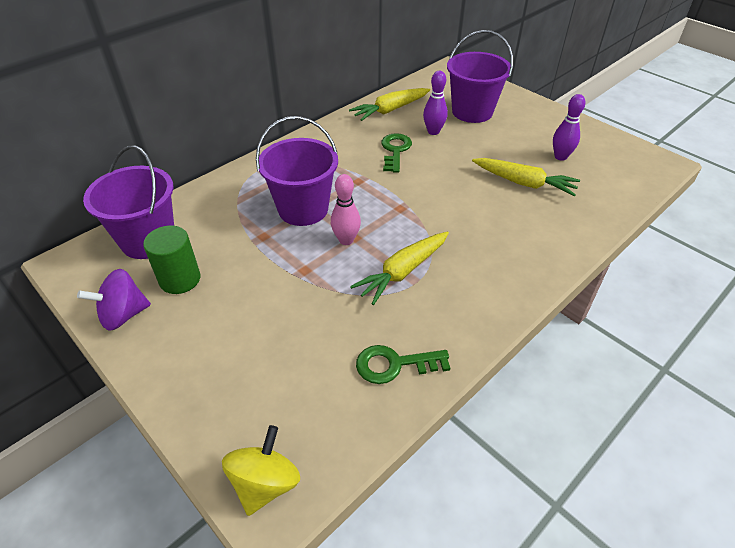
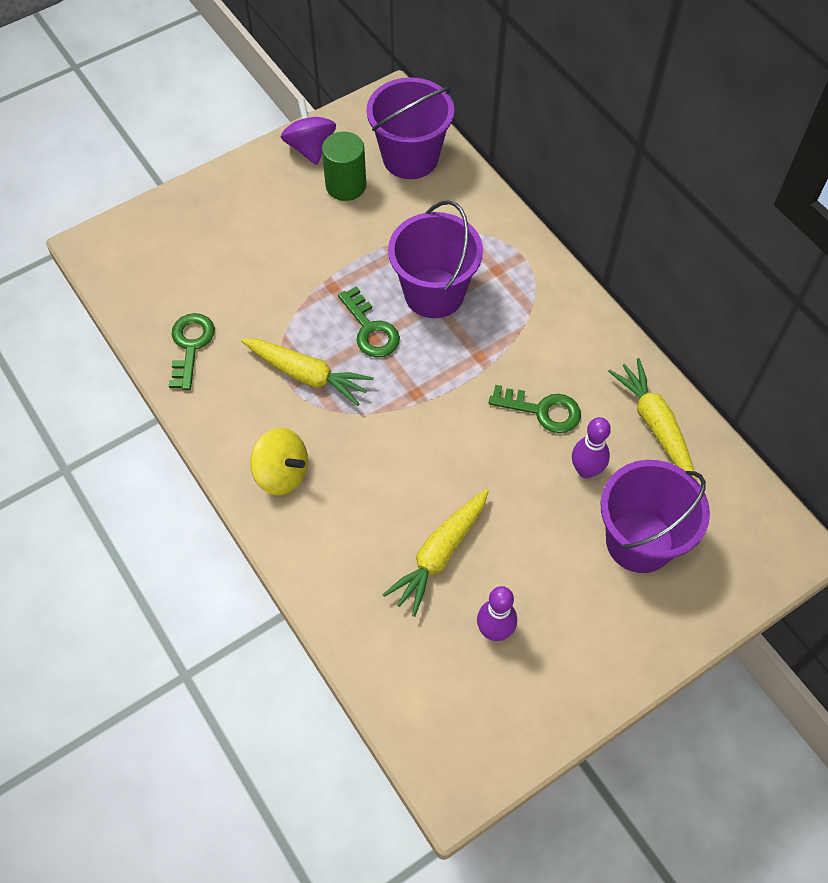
camera: 100 degrees right, 15 degrees up
(265, 483) = (113, 245): yellow spinning top -> yellow spinning top (282, 473)
(346, 240) = (370, 329): pink bowling pin -> green key
(403, 272) = (307, 375): yellow carrot -> yellow carrot turned 150 degrees clockwise

